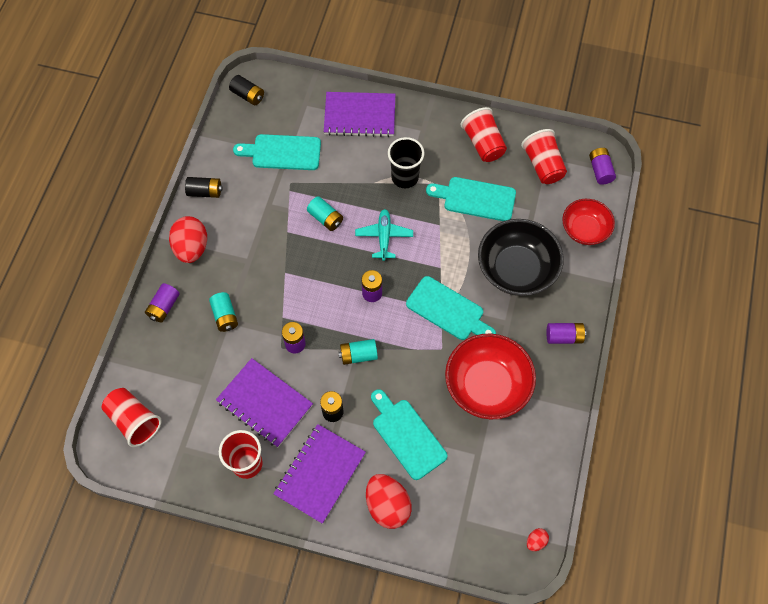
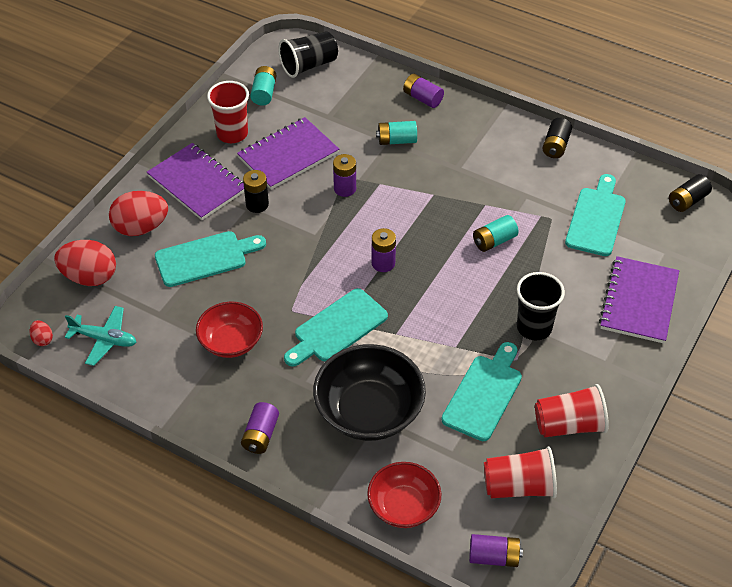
camera: 105 degrees right, 15 degrees down
(134, 421) = (309, 65): red cup -> black cup
(191, 248) = (486, 126): red egg -> red egg (89, 277)
(358, 355) = (312, 237): turquoise battery -> turquoise battery (264, 93)
(384, 237) = (454, 289): turquoise plane -> turquoise plane (104, 339)
(487, 385) = (231, 341): red bowl -> red bowl, size x0.63

